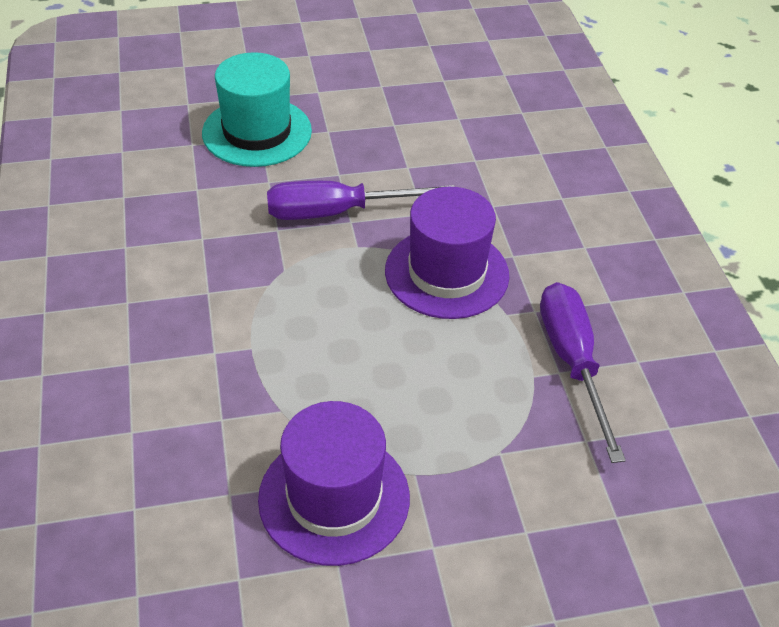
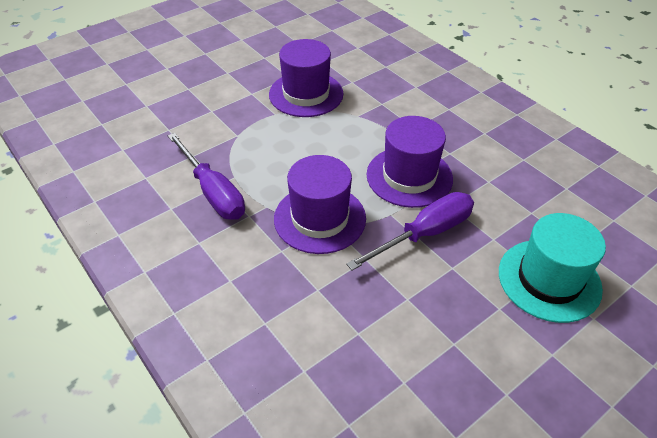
camera: 155 degrees right, 0 degrees up
(293, 281) = (409, 176): none -> purple hat

